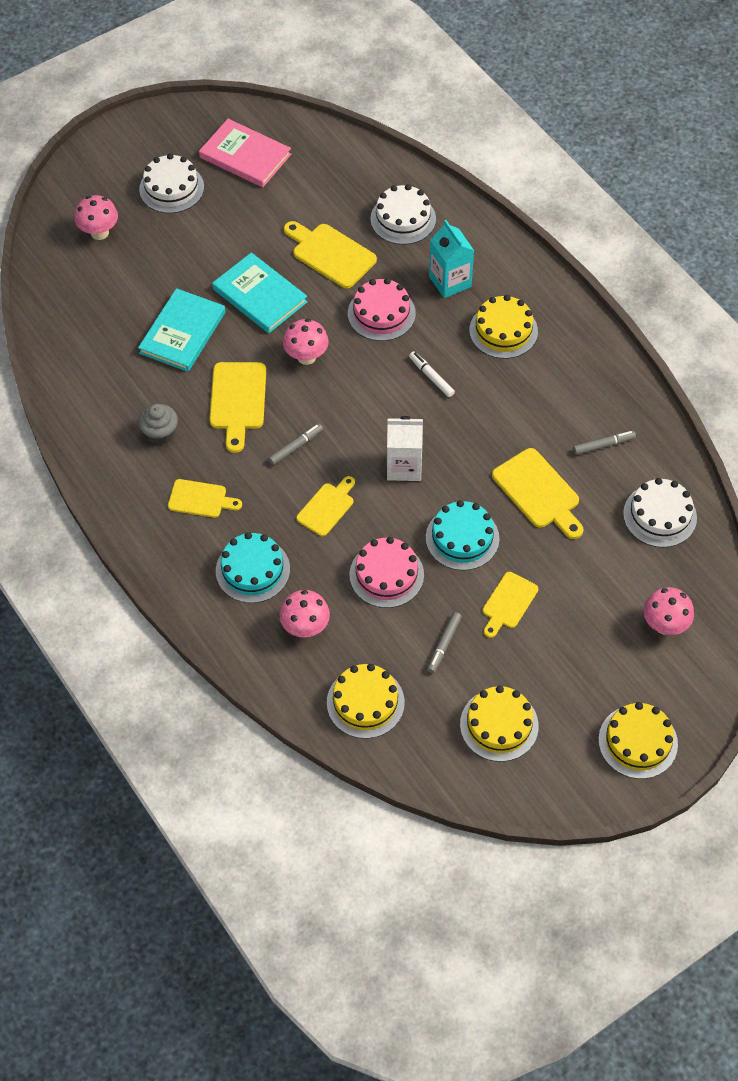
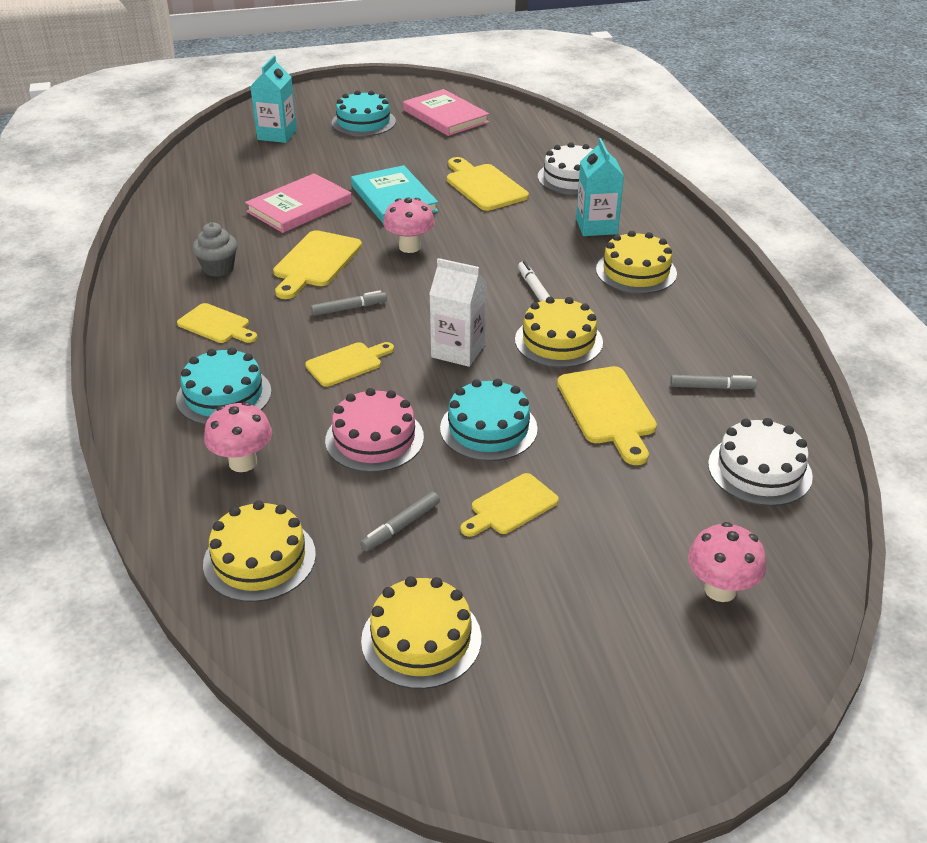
camera: 20 degrees right, 20 degrees down
(99, 232) = (277, 135): pink mushroom -> turquoise carton
(171, 188) = (363, 122): white cake -> turquoise cake
(182, 332) = (299, 207): turquoise book -> pink book
(381, 313) = (509, 233): pink cake -> none
(638, 742) = (618, 725): yellow cake -> yellow cake (558, 341)

